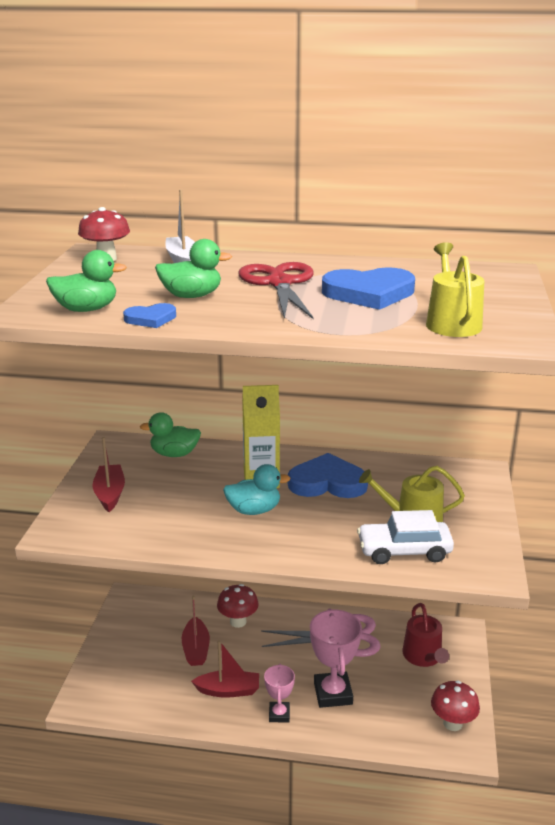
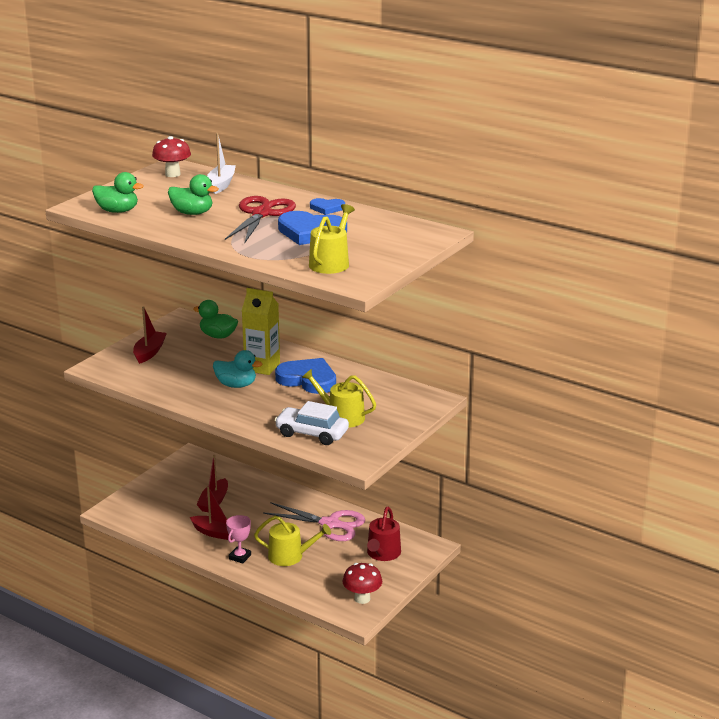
camera: 25 degrees right, 0 degrees up
(151, 319) = (148, 224): blue heart -> blue heart (327, 208)
(238, 621) = (259, 493): red mushroom -> none
(333, 693) = (290, 556): pink trophy -> yellow watering can

